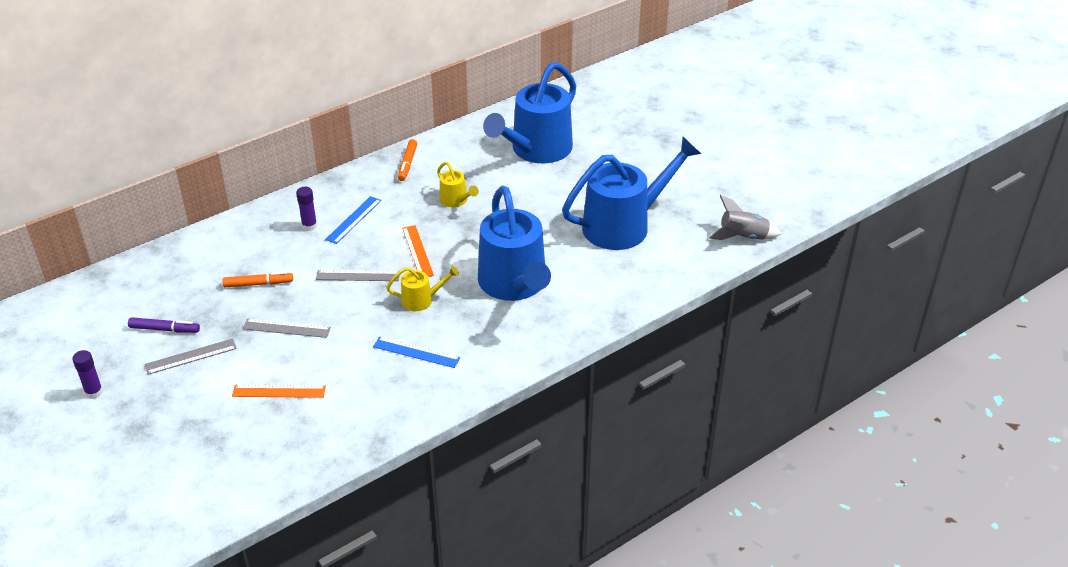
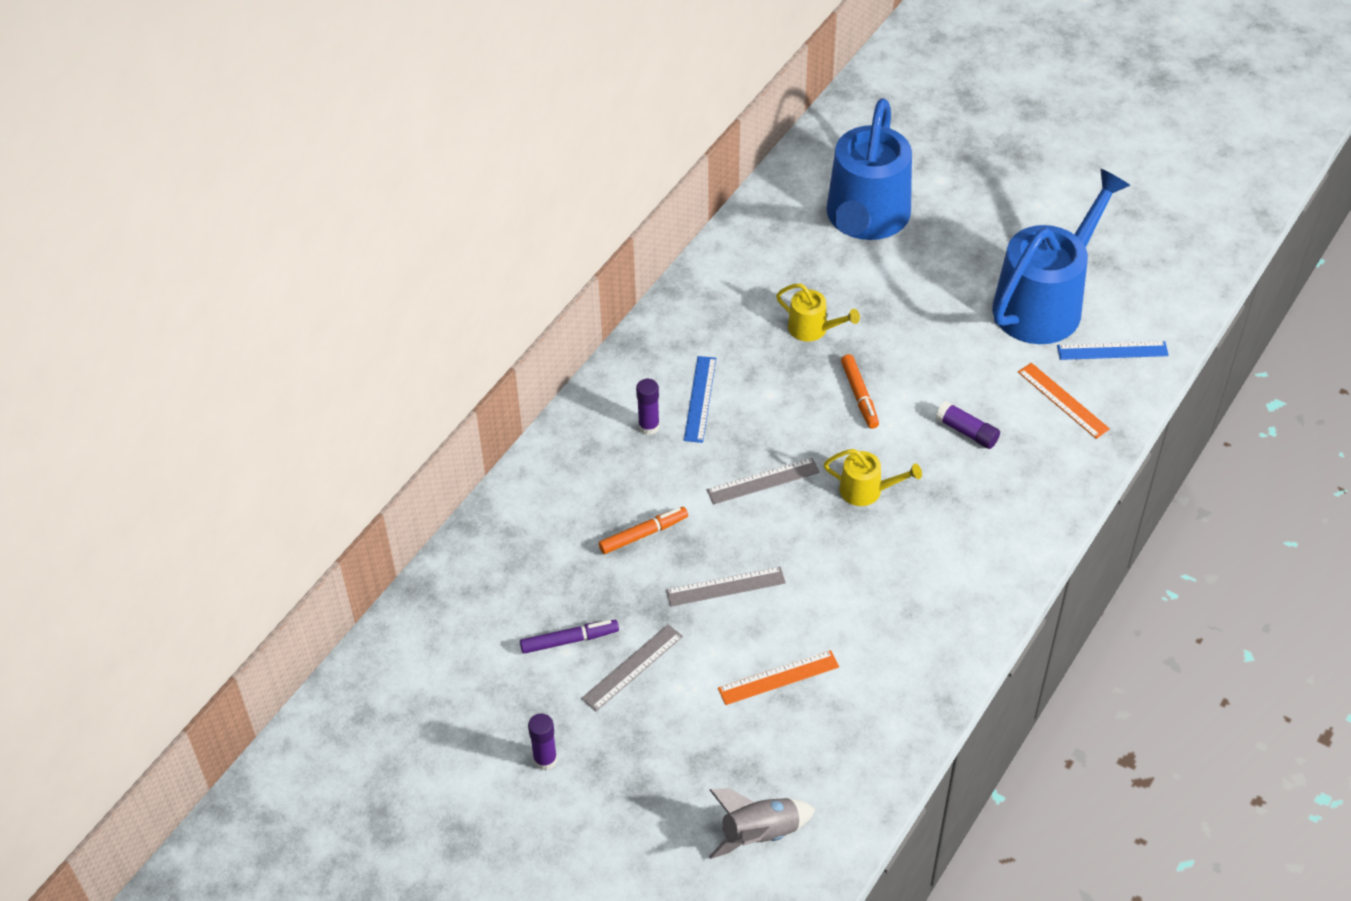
camera: 20 degrees left, 10 degrees up
(407, 164) = (712, 290): orange marker -> orange marker (859, 396)
(416, 352) = (909, 567): blue ruler -> blue ruler (1112, 350)
(417, 251) = (814, 421): orange ruler -> orange ruler (1063, 400)
(422, 300) = (867, 490): yellow watering can -> yellow watering can turned 45 degrees clockwise
(515, 285) = (967, 432): blue watering can -> purple glue stick
(743, 237) = (1196, 276): grey rocket -> grey rocket (759, 834)

